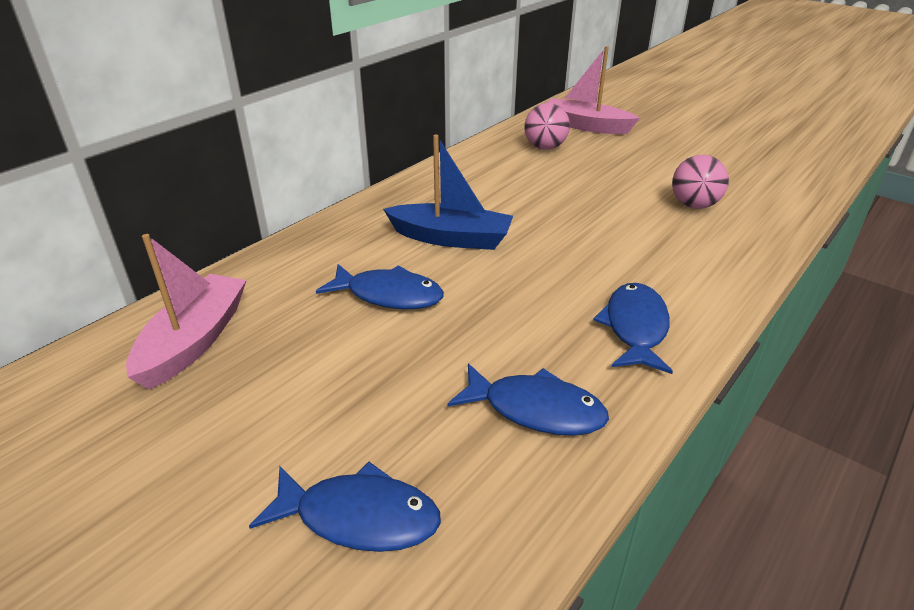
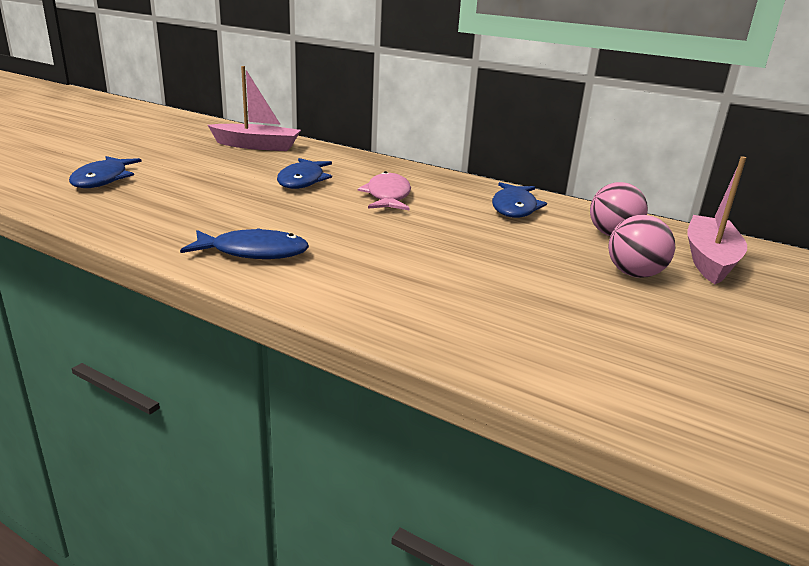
camera: 80 degrees right, 10 degrees down
(451, 238) = (388, 196): blue boat -> pink fish
(536, 410) = (165, 216): blue fish -> blue fish (514, 208)
(694, 205) = (512, 306): pink ball -> pink ball (634, 274)

